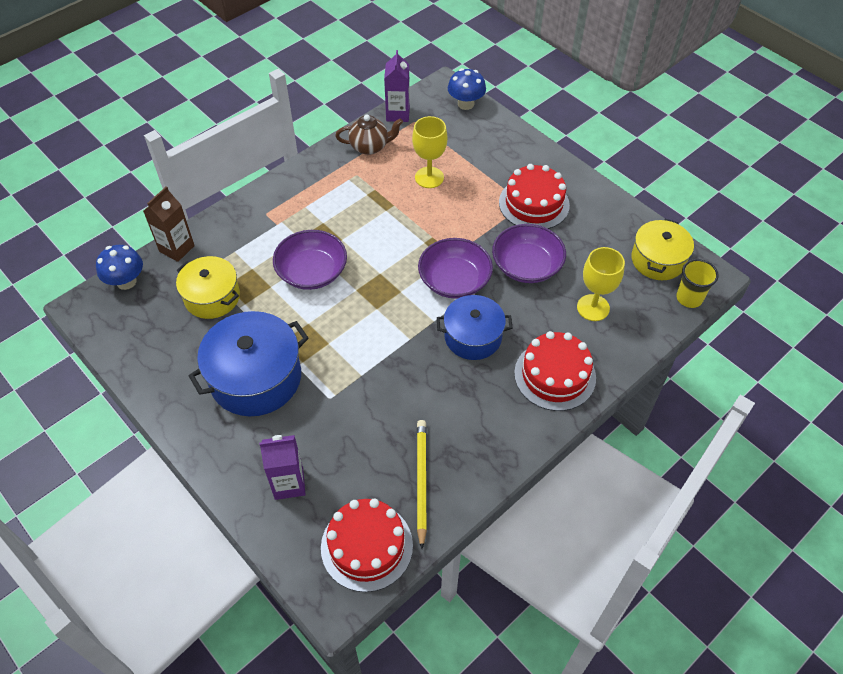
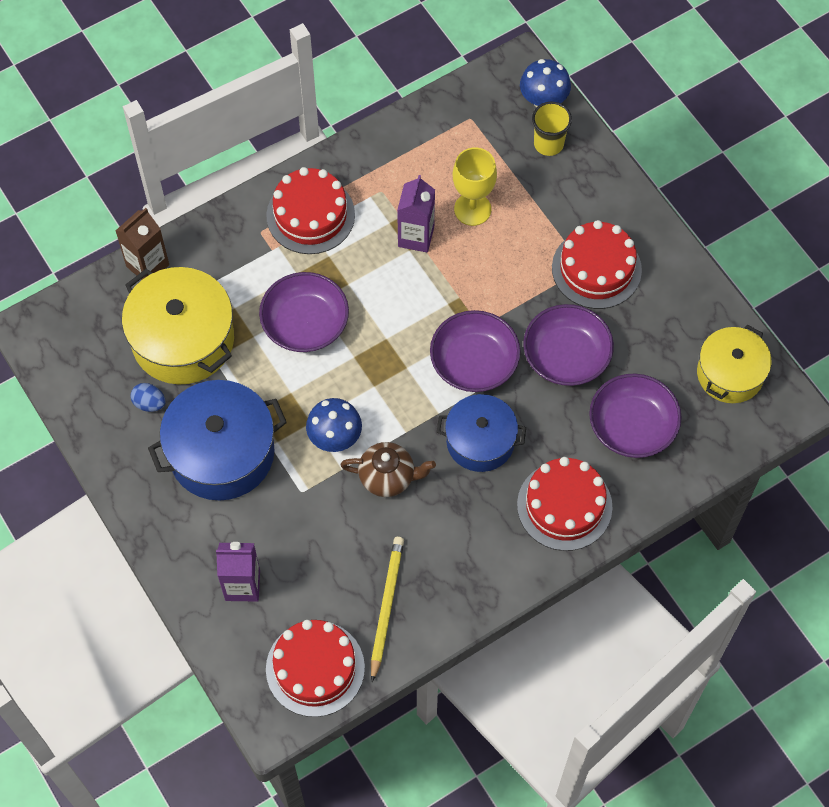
camera: 10 degrees right, 10 degrees up
(126, 282) = (84, 302): blue mushroom -> blue mushroom (335, 437)
(188, 348) = (149, 403): none -> blue egg
(212, 297) = (183, 339): yellow pot -> yellow pot, size x1.54
(304, 197) = (310, 215): none -> red cake
(370, 147) = (405, 150): brown teapot -> brown teapot (388, 477)
(398, 114) = (451, 103): purple carton -> purple carton (416, 236)
(593, 308) = (632, 426): yellow goblet -> purple bowl
(689, 298) = (752, 432): yellow cup -> yellow cup (548, 144)

